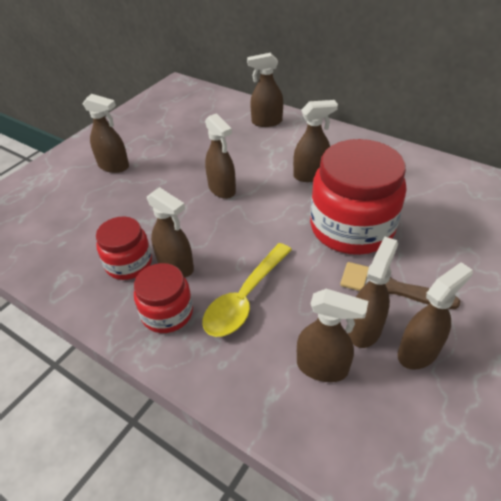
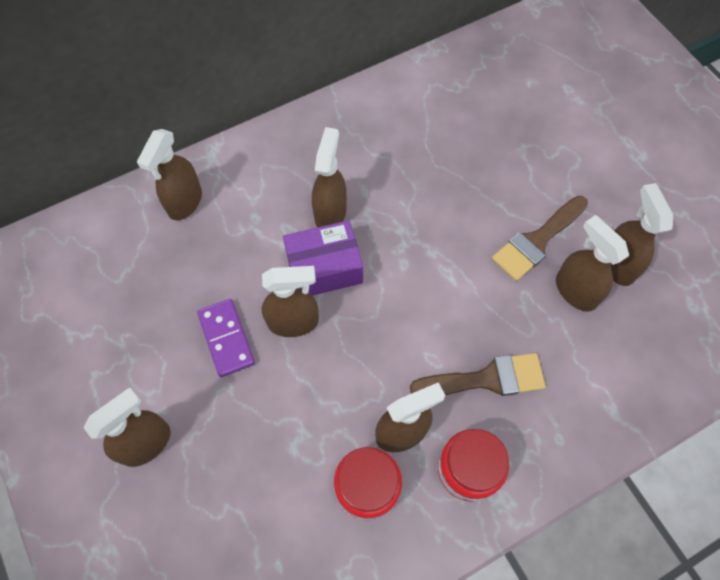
camera: 65 degrees left, 20 degrees up
(193, 169) = (226, 338): none -> purple domino
(245, 298) = (487, 379): yellow spoon -> brown brush
(269, 187) = (324, 268): none -> purple box
(322, 367) = (600, 350): brown spray bottle -> none
(351, 227) = (441, 223): red jar -> none

